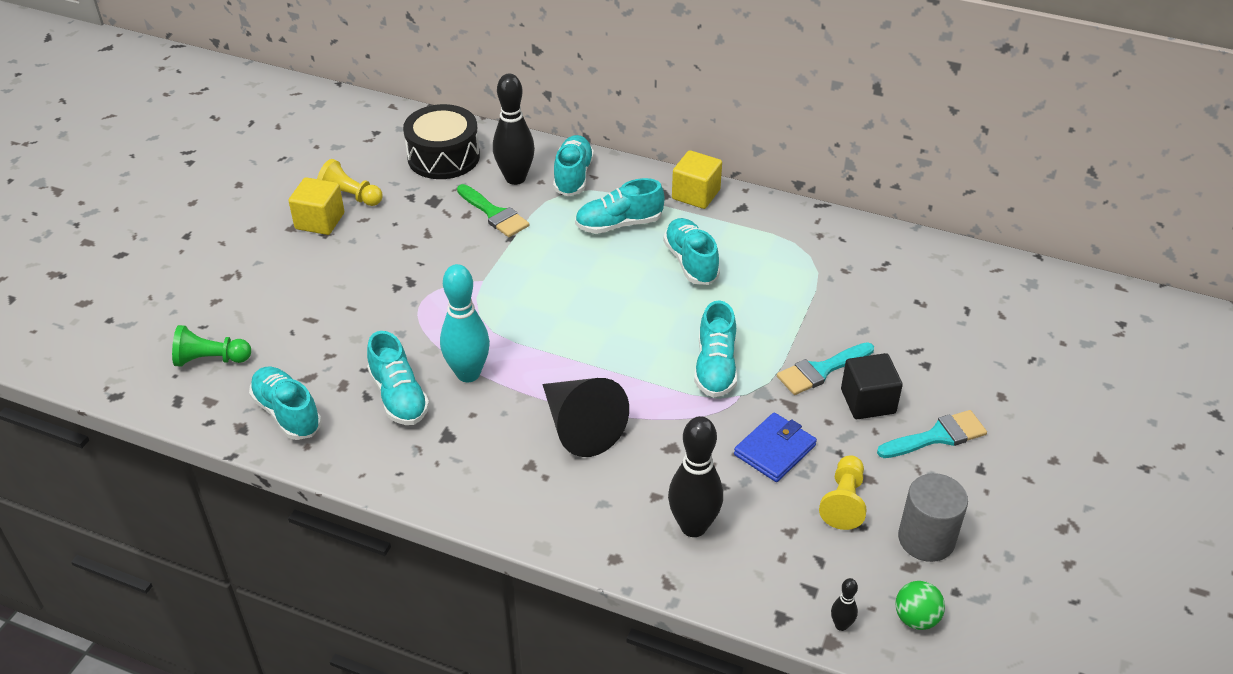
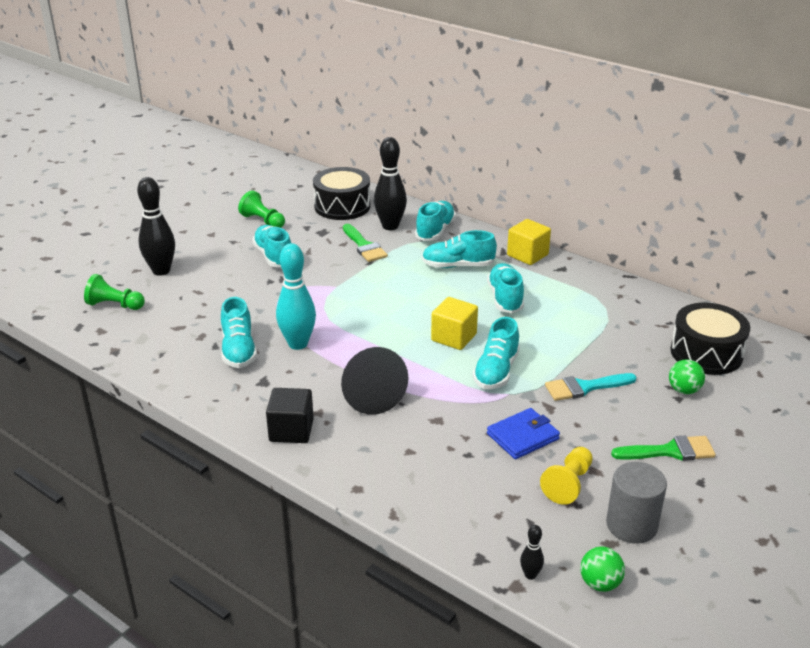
camera: 15 degrees right, 10 degrees down
(287, 413) = (152, 347): turquoise shoe -> turquoise shoe (274, 256)
(320, 221) = (233, 233): yellow cube -> yellow cube (454, 337)
(350, 196) = (263, 221): yellow pawn -> green pawn
(693, 526) = (432, 478): black bowling pin -> black bowling pin (161, 271)
(868, 401) = (617, 416): black cube -> black cube (291, 430)
(928, 353) = (684, 390): none -> green ball
(937, 298) = (706, 353): none -> black drum
(937, 436) = (670, 451): turquoise brush -> green brush

